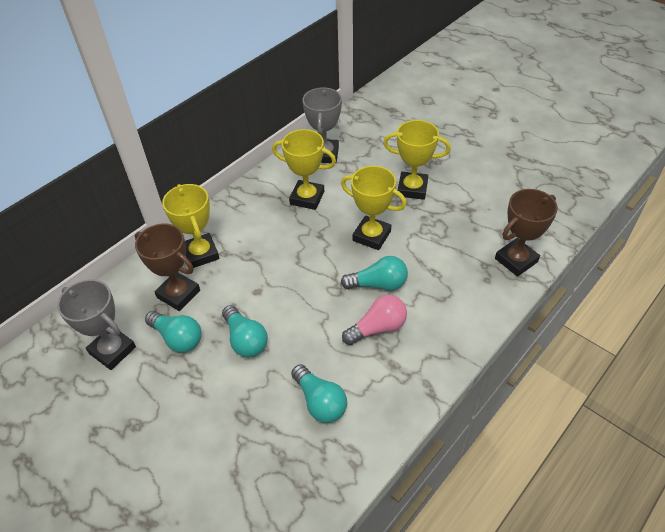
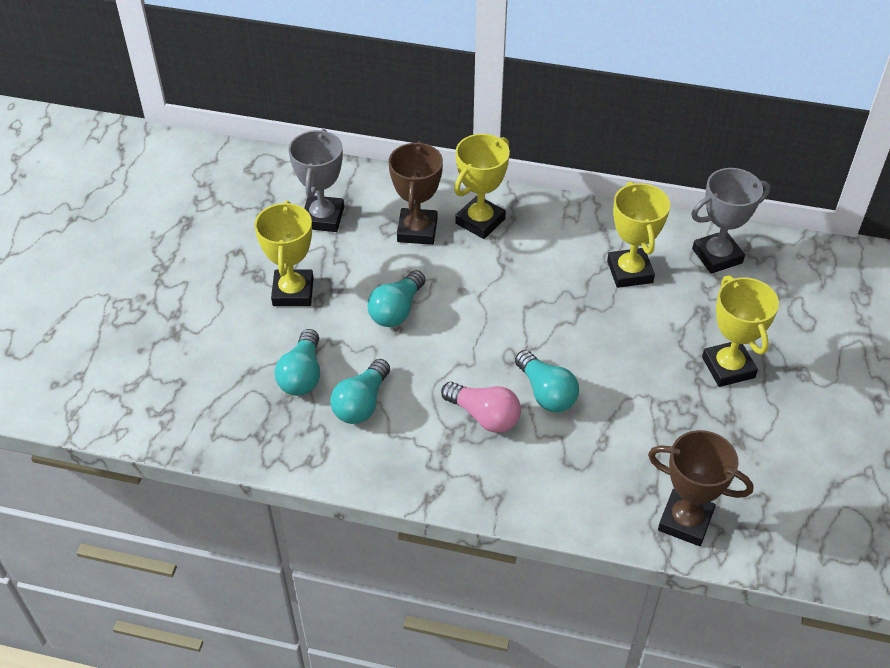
camera: 60 degrees right, 0 degrees up
(178, 338) = (365, 257): turquoise light bulb -> turquoise light bulb (302, 375)
(371, 236) = (615, 357): yellow trophy -> yellow trophy (293, 292)

